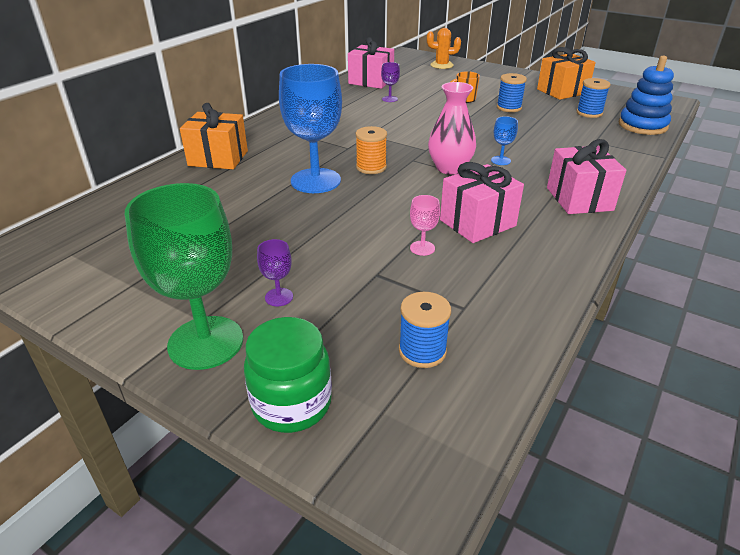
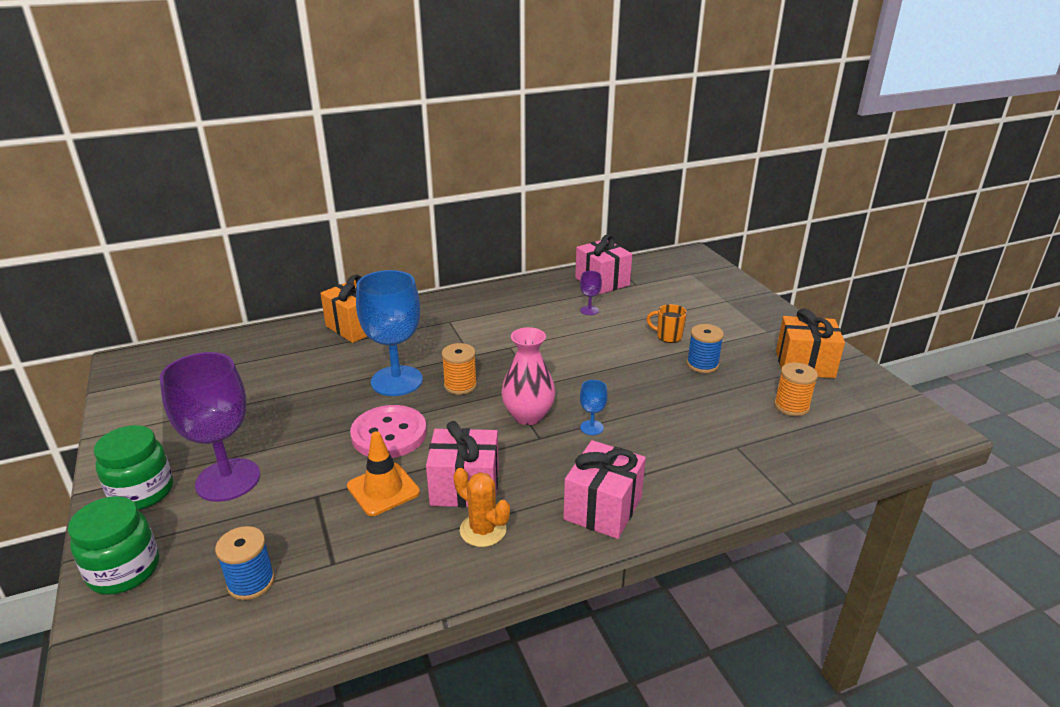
camera: 35 degrees right, 5 degrees down
(206, 342) = (142, 492): green goblet -> green jar
(279, 297) = (228, 480): purple goblet -> purple goblet, size x2.40
(367, 214) = (389, 434): none -> pink button
(422, 248) = (383, 489): pink goblet -> orange traffic cone
(441, 65) = (709, 282): orange cactus -> orange cactus (483, 530)
(589, 113) = (791, 406): blue spool -> orange spool
(642, 125) = (835, 449): blue stacking toy -> none

